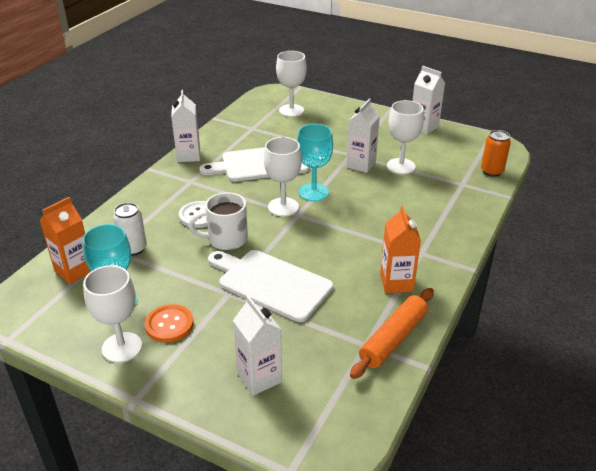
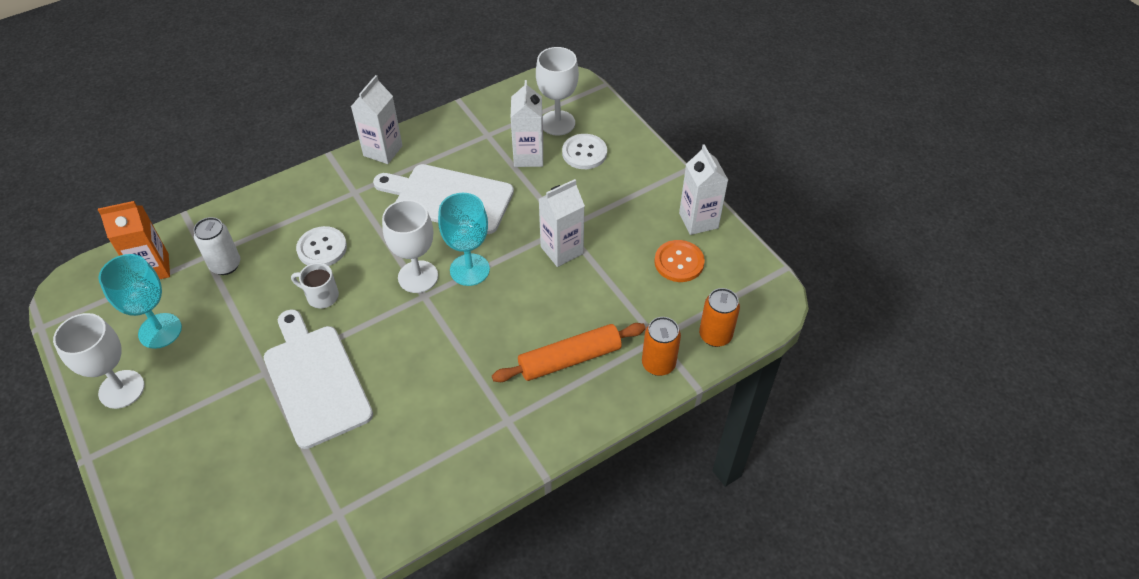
camera: 30 degrees right, 15 degrees up
(169, 324) = (181, 383): orange button -> orange button (679, 262)
(226, 239) = (321, 296): white mug -> white mug, size x0.66
(259, 378) = (206, 496): white carton -> white carton (528, 156)
(323, 118) = (584, 153): none -> white button
(393, 338) = (370, 521): orange rolling pin -> orange rolling pin (569, 359)
(396, 283) = (441, 449): orange carton -> none
(401, 166) = (607, 274): white goblet -> none
(476, 194) = (658, 364): none -> orange can

